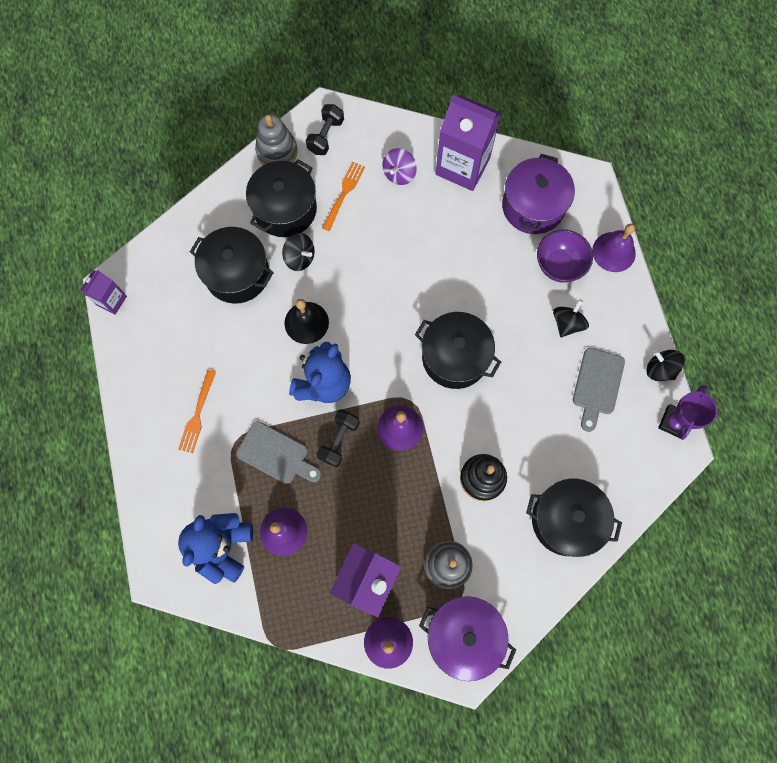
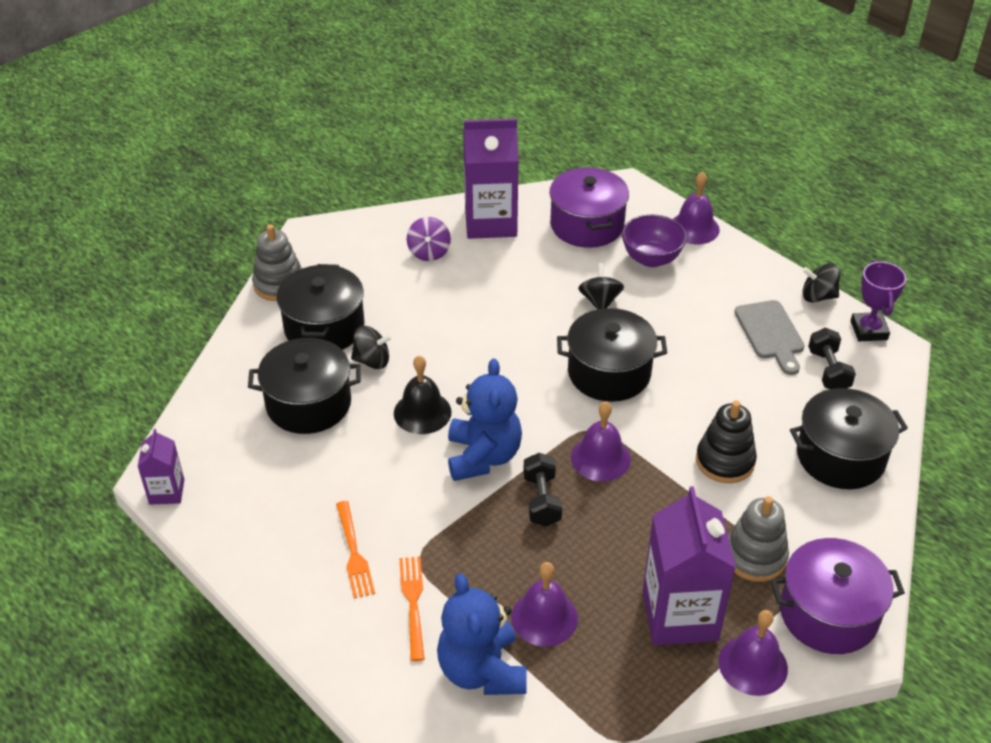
camera: 30 degrees left, 30 degrees down
(276, 454) = (478, 547): grey cutting board -> none
(326, 136) = (325, 252): black dumbbell -> black dumbbell (828, 371)
(344, 194) = (381, 290): orange fork -> orange fork (413, 603)
(567, 323) = (698, 299): black spinning top -> black spinning top (600, 301)

